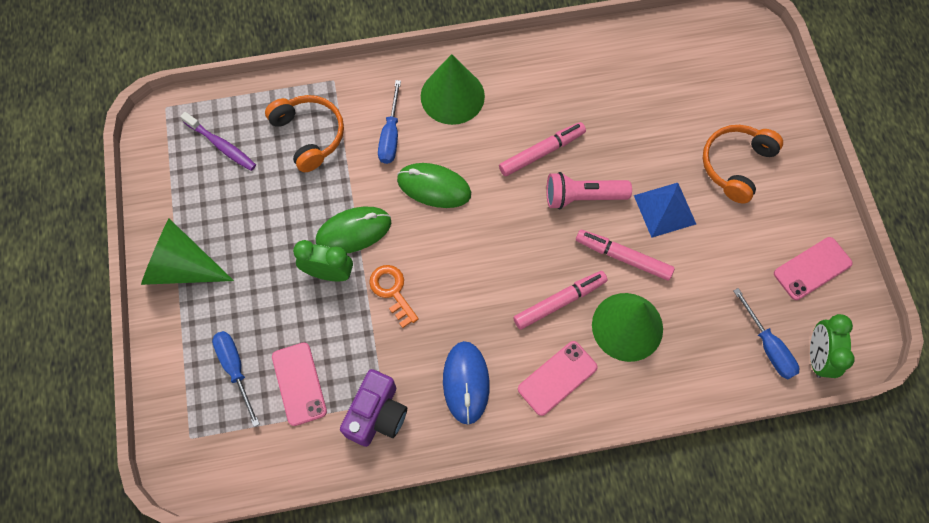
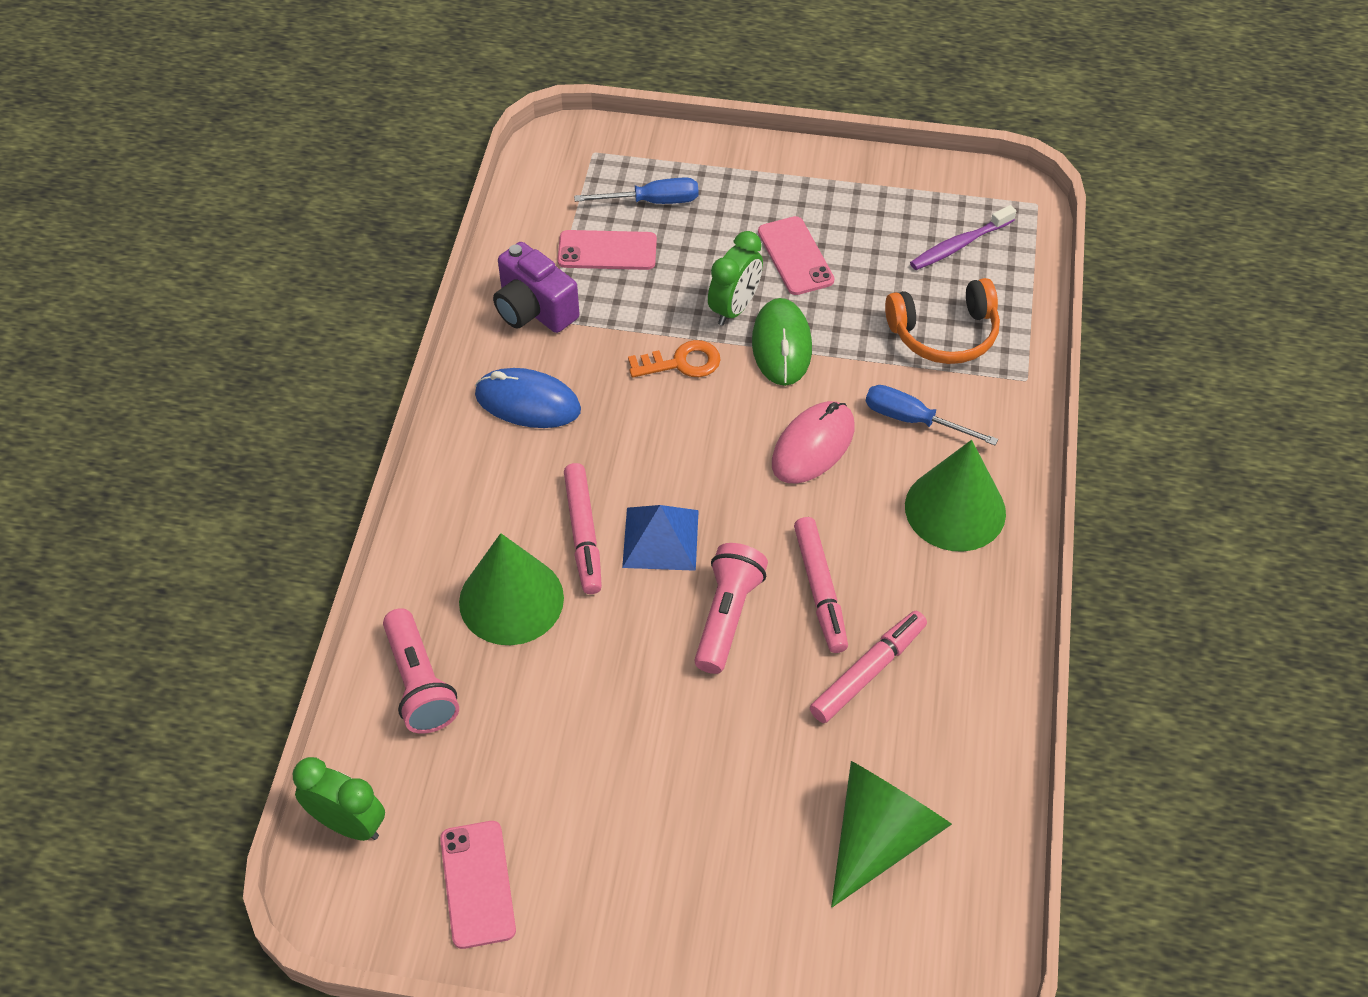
camera: 110 degrees right, 15 degrees down
(182, 267) = (802, 180): green cone -> green cone (880, 836)
(434, 187) = (813, 446): green mouse -> pink mouse
(557, 378) = (484, 497): pink phone -> pink phone (795, 256)
(623, 257) = (612, 633): pink marker -> pink marker (868, 672)
(665, 209) = (662, 716): blue pyramid -> blue pyramid (660, 538)
(710, 357) = (419, 684): none -> pink flashlight
(735, 165) = (696, 851): orange headphones -> none
(768, 346) = (396, 764): blue screwdriver -> none

